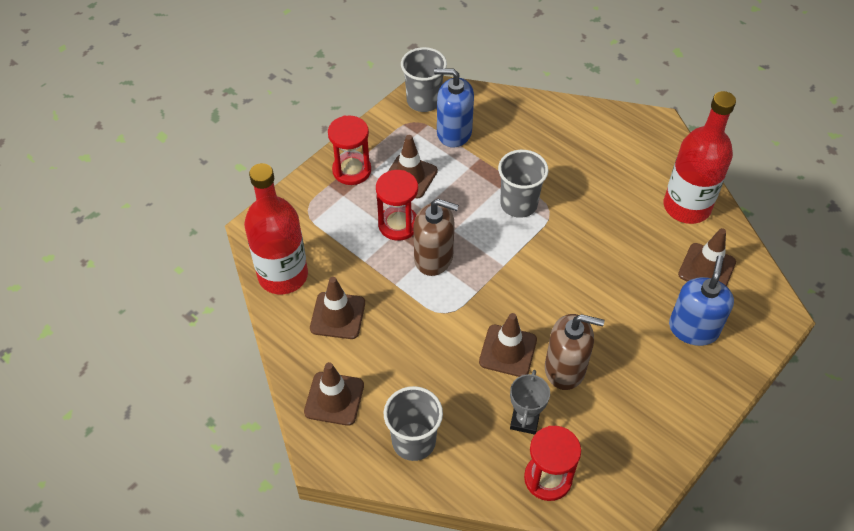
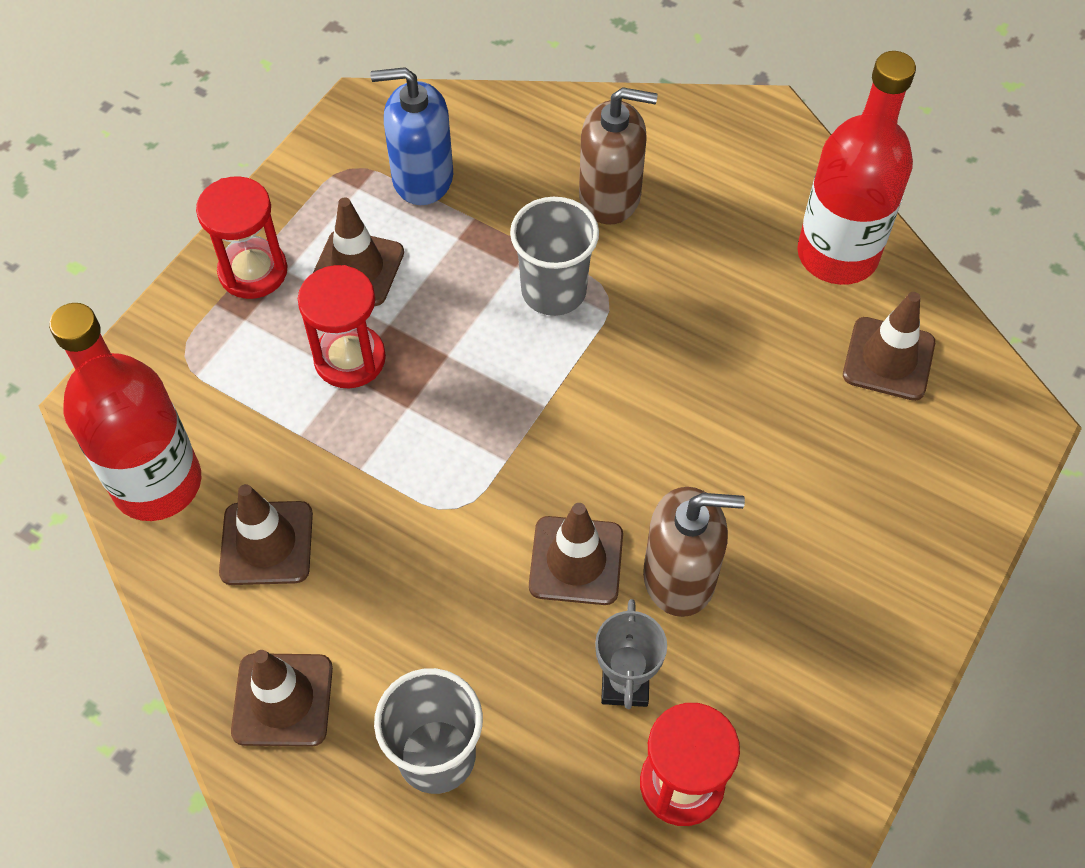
camera: 10 degrees left, 5 degrees up
(424, 101) = (361, 128): grey cup -> none
(434, 258) = (421, 410): brown soap dispenser -> brown soap dispenser (610, 196)
(693, 329) = (884, 470): blue soap dispenser -> none

